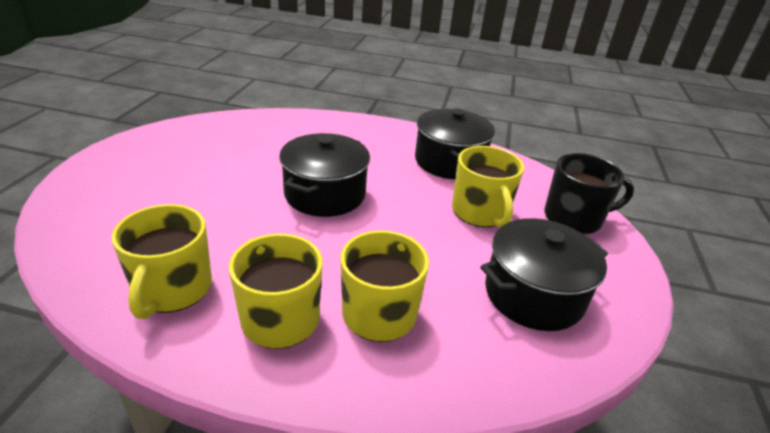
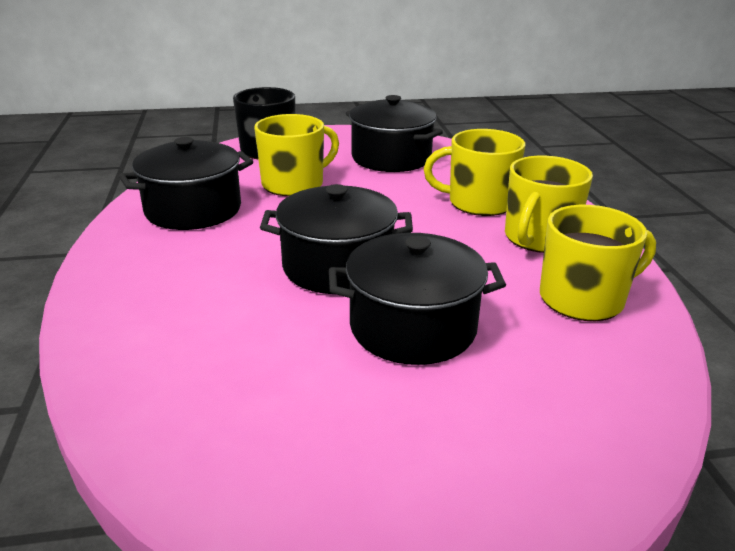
camera: 110 degrees left, 5 degrees down
(230, 199) = (413, 327): none -> black pot

